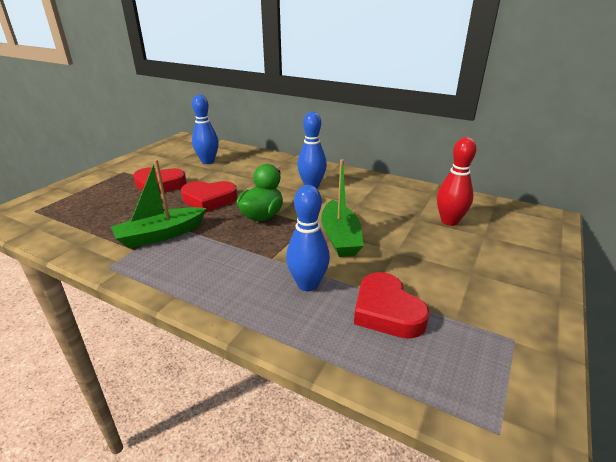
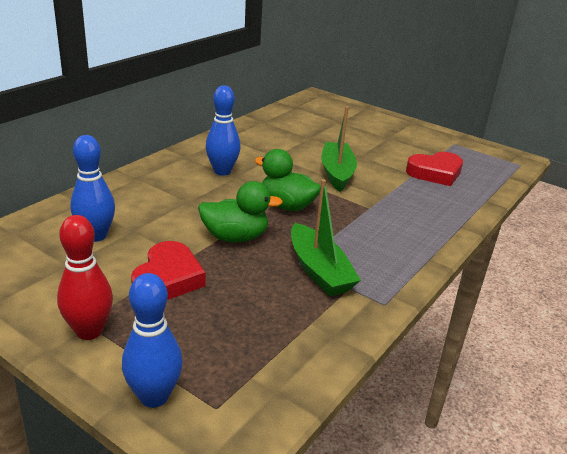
camera: 85 degrees left, 0 degrees up
(209, 200) = (235, 237): red heart -> green duck
(307, 284) = (407, 196): blue bowling pin -> blue bowling pin (154, 396)
(340, 237) = (337, 173): green boat -> green boat turned 90 degrees counterclockwise
(449, 221) = (316, 127): red bowling pin -> red bowling pin (89, 331)

